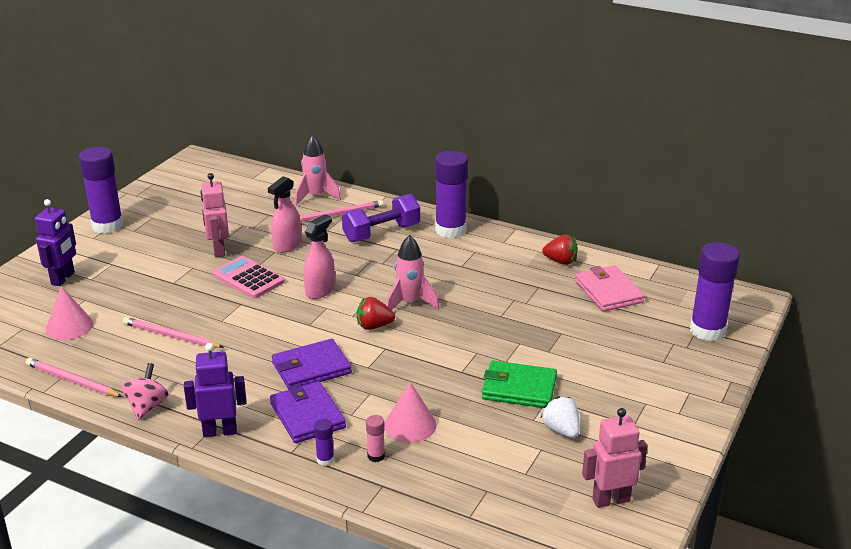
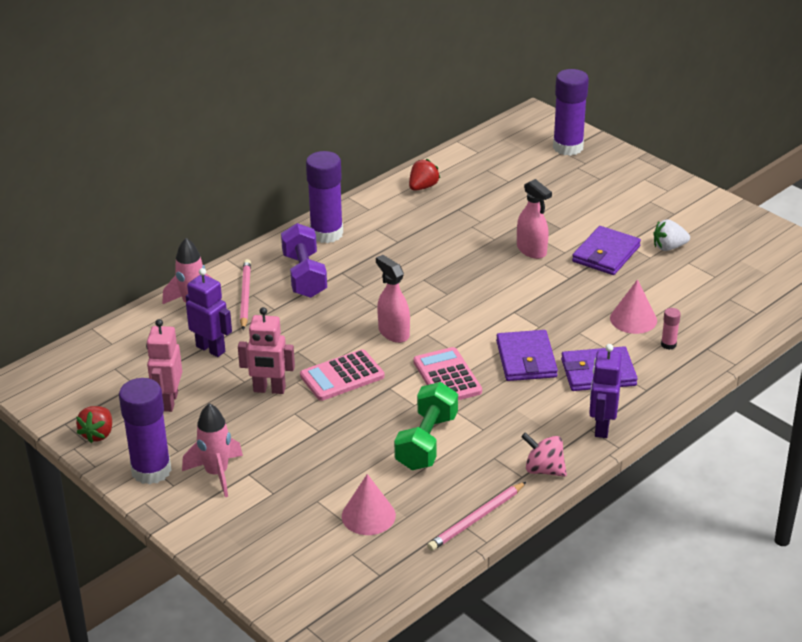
camera: 70 degrees left, 5 degrees up
(63, 278) = (259, 515): purple robot -> purple robot (211, 349)
(171, 336) = (426, 442): pink pencil -> green dumbbell
(267, 329) = (447, 377): none -> pink calculator
(287, 245) = (290, 340): pink spray bottle -> pink spray bottle (531, 250)
(325, 460) = (664, 372): purple glue stick -> none
(374, 326) = (475, 311): red strawberry -> red strawberry (98, 434)
(410, 303) = (446, 283): pink rocket -> pink rocket (217, 473)
(519, 388) = (606, 254): green wallet -> purple wallet
(608, 291) = (486, 176): pink wallet -> none
(610, 500) = (757, 246): pink robot -> pink robot (168, 401)

